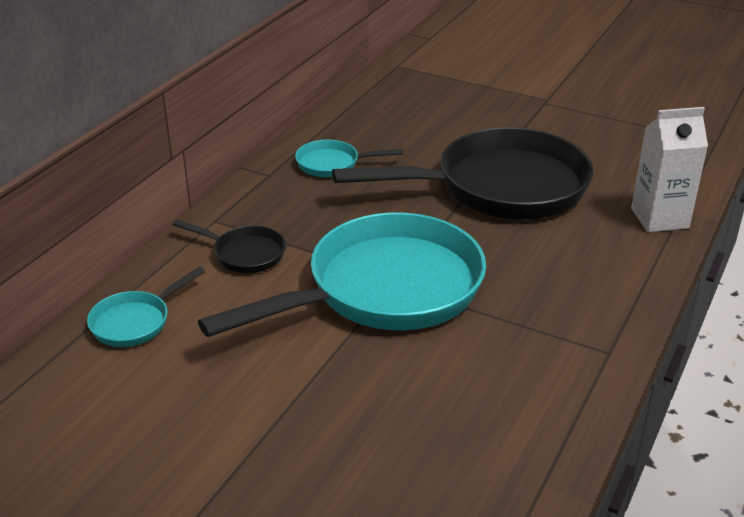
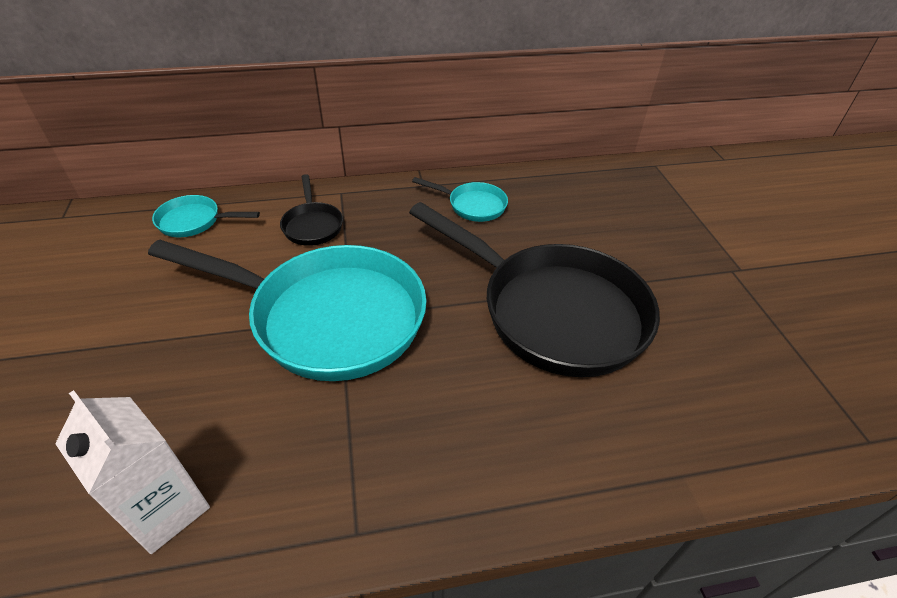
camera: 50 degrees right, 10 degrees up
(332, 164) = (472, 205): turquoise pan -> turquoise pan turned 150 degrees clockwise
(659, 218) = (645, 461): white carton -> white carton (165, 509)

